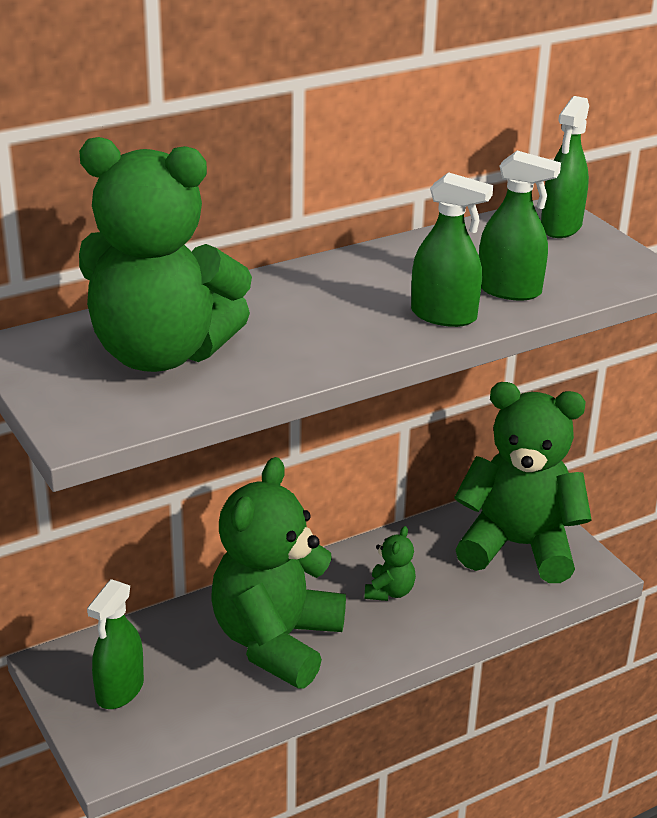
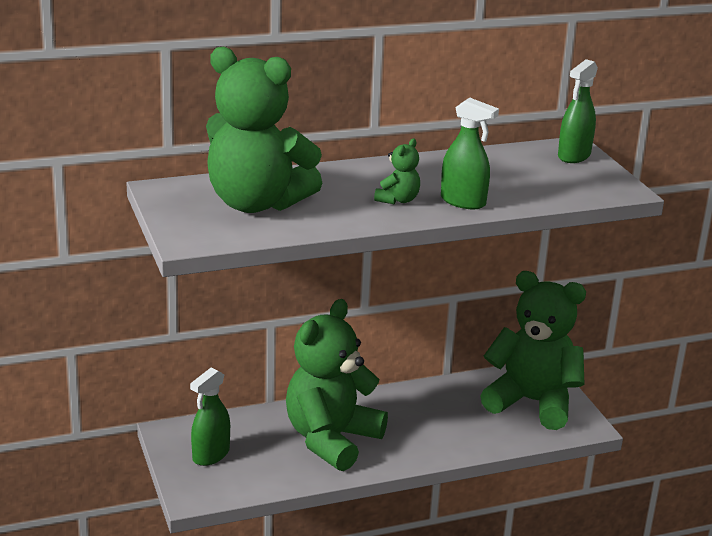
camera: 10 degrees right, 5 degrees down
(389, 592) = (424, 419): green teddy bear -> green teddy bear (398, 200)
(509, 290) = (517, 191): green spray bottle -> none

